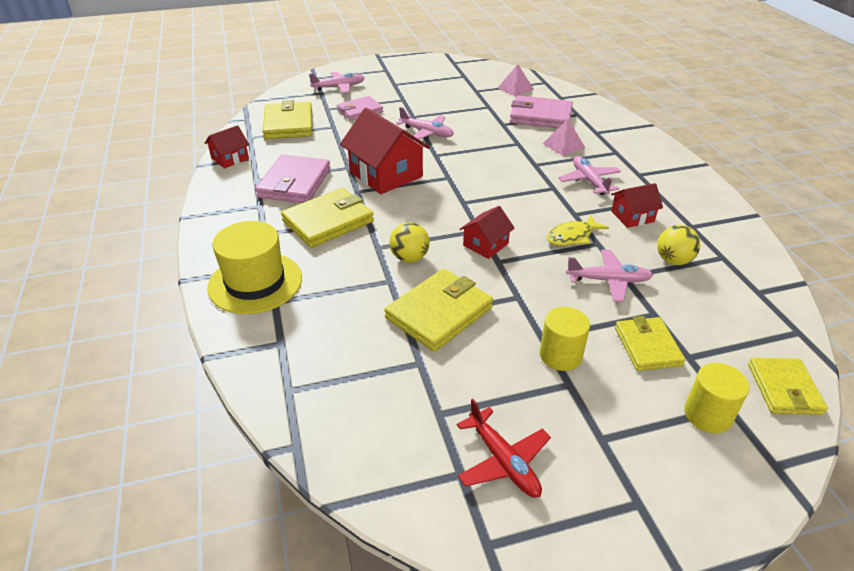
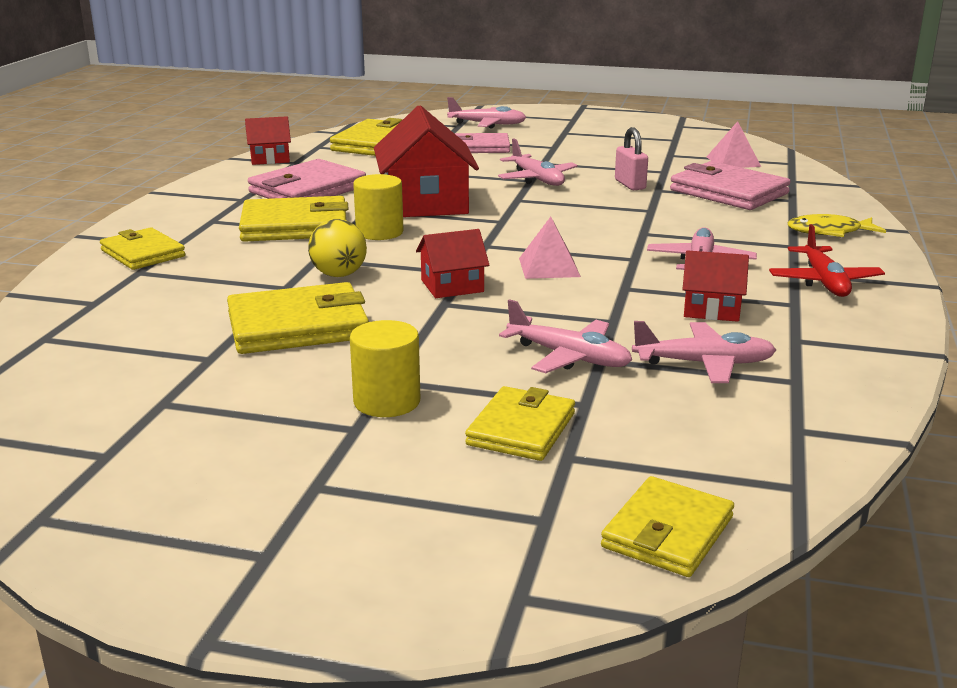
camera: 30 degrees right, 15 degrees down
(255, 282) = (143, 253): yellow hat -> yellow wallet
(483, 124) = (630, 185): none -> pink padlock
(503, 461) = (167, 462): red plane -> red plane (824, 282)
(563, 145) = (717, 224): pink pyramid -> pink pyramid (549, 267)
(572, 236) = (585, 306): yellow fish -> yellow fish (829, 232)
(673, 260) = (704, 364): yellow ball -> pink plane
(708, 415) = (500, 516): yellow cylinder -> yellow cylinder (379, 232)

